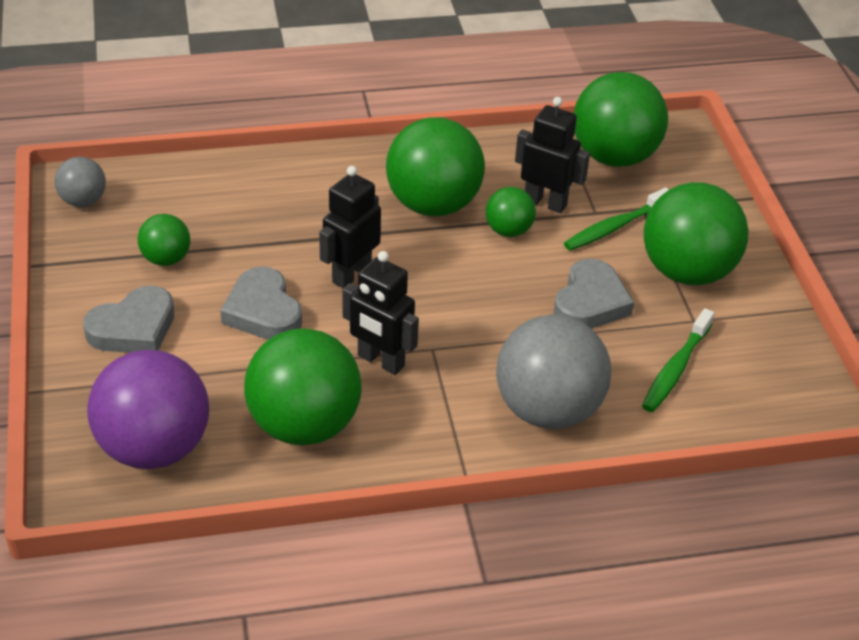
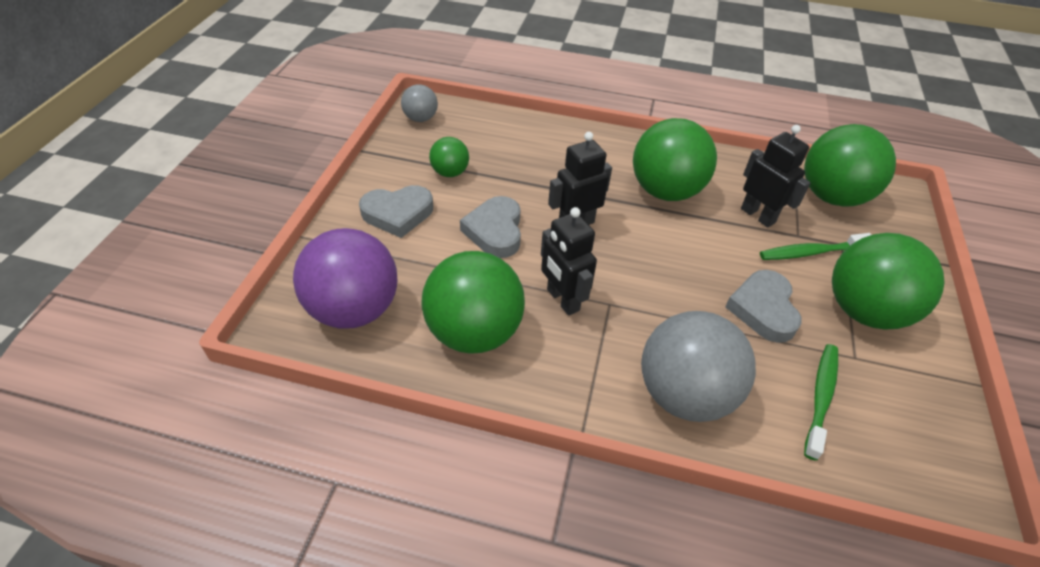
camera: 25 degrees right, 5 degrees up
(508, 231) = (717, 228): green ball -> none
(590, 302) = (763, 309): grey heart -> grey heart turned 135 degrees clockwise
(675, 368) = (821, 397): green toothbrush -> green toothbrush turned 150 degrees clockwise

